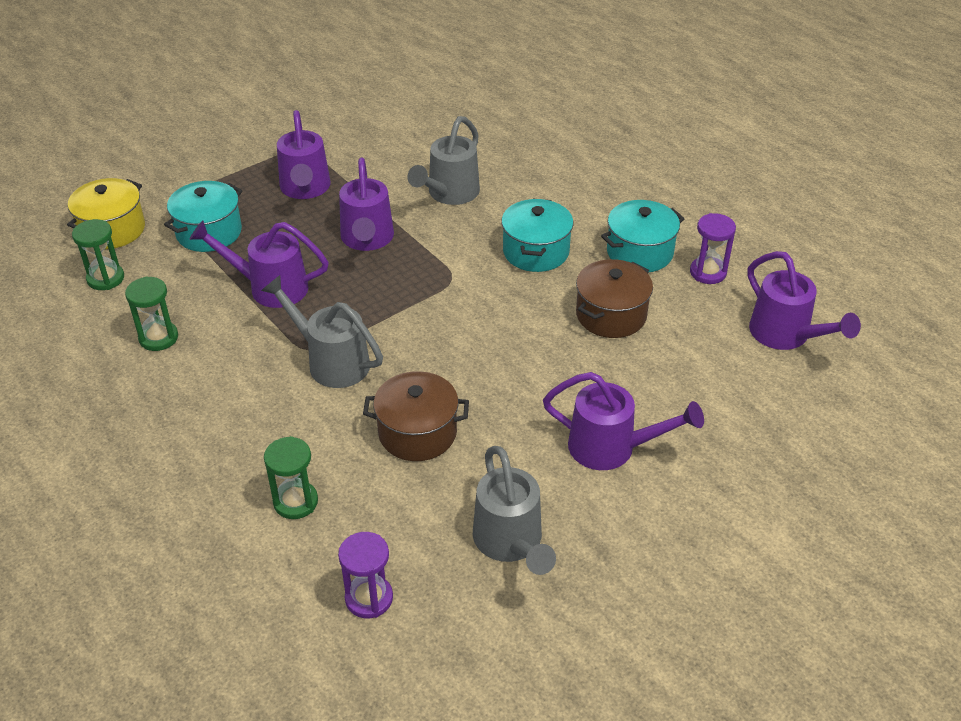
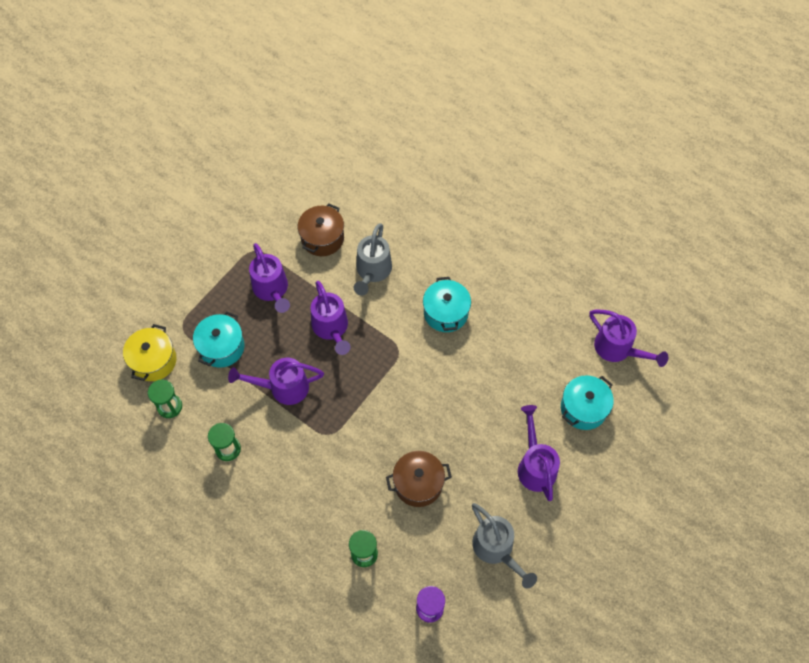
camera: 15 degrees left, 20 degrees up
(331, 361) = (346, 441): grey watering can -> none
(611, 315) = (508, 358): brown pot -> brown pot (322, 238)
(611, 448) = (535, 465): purple watering can -> purple watering can turned 105 degrees counterclockwise
(639, 252) = (512, 297): turquoise pot -> turquoise pot (583, 408)
(708, 272) = (559, 305): purple hourglass -> none

